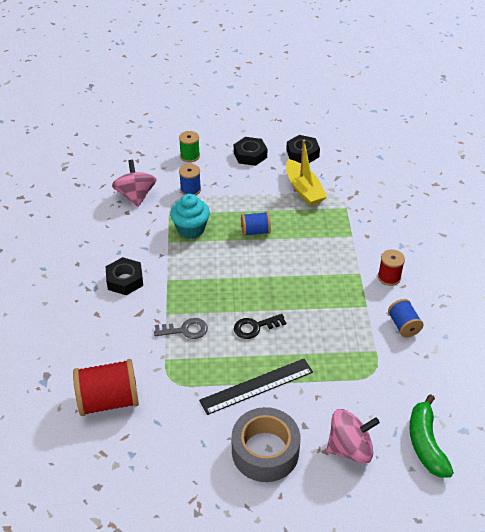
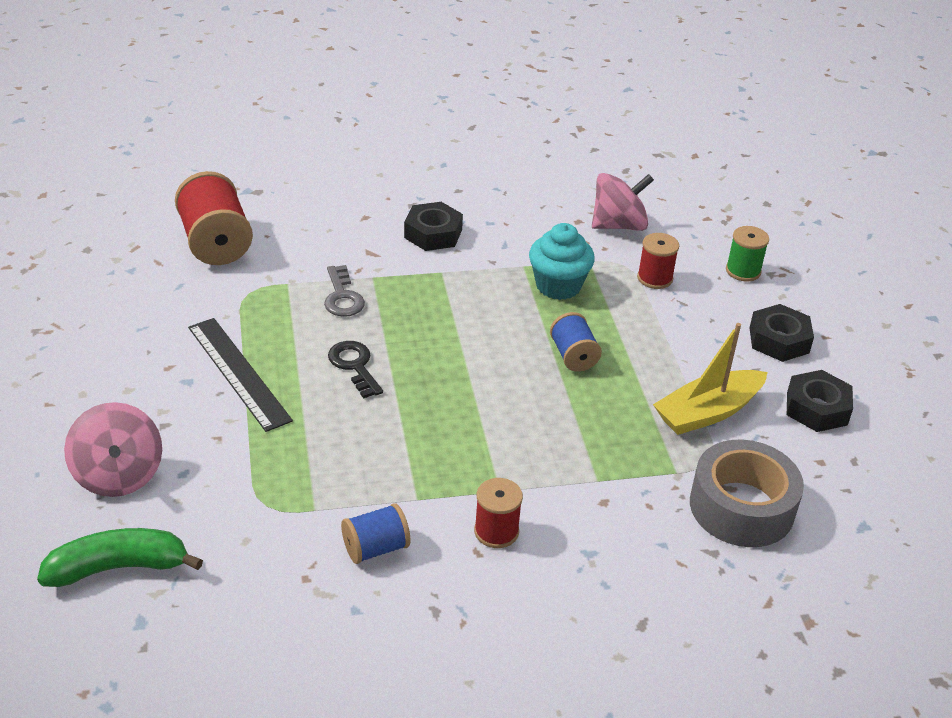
camera: 80 degrees right, 5 degrees down
(190, 190) = (655, 278): blue spool -> red spool
(265, 451) = (122, 386): grey tape -> grey tape (741, 507)

